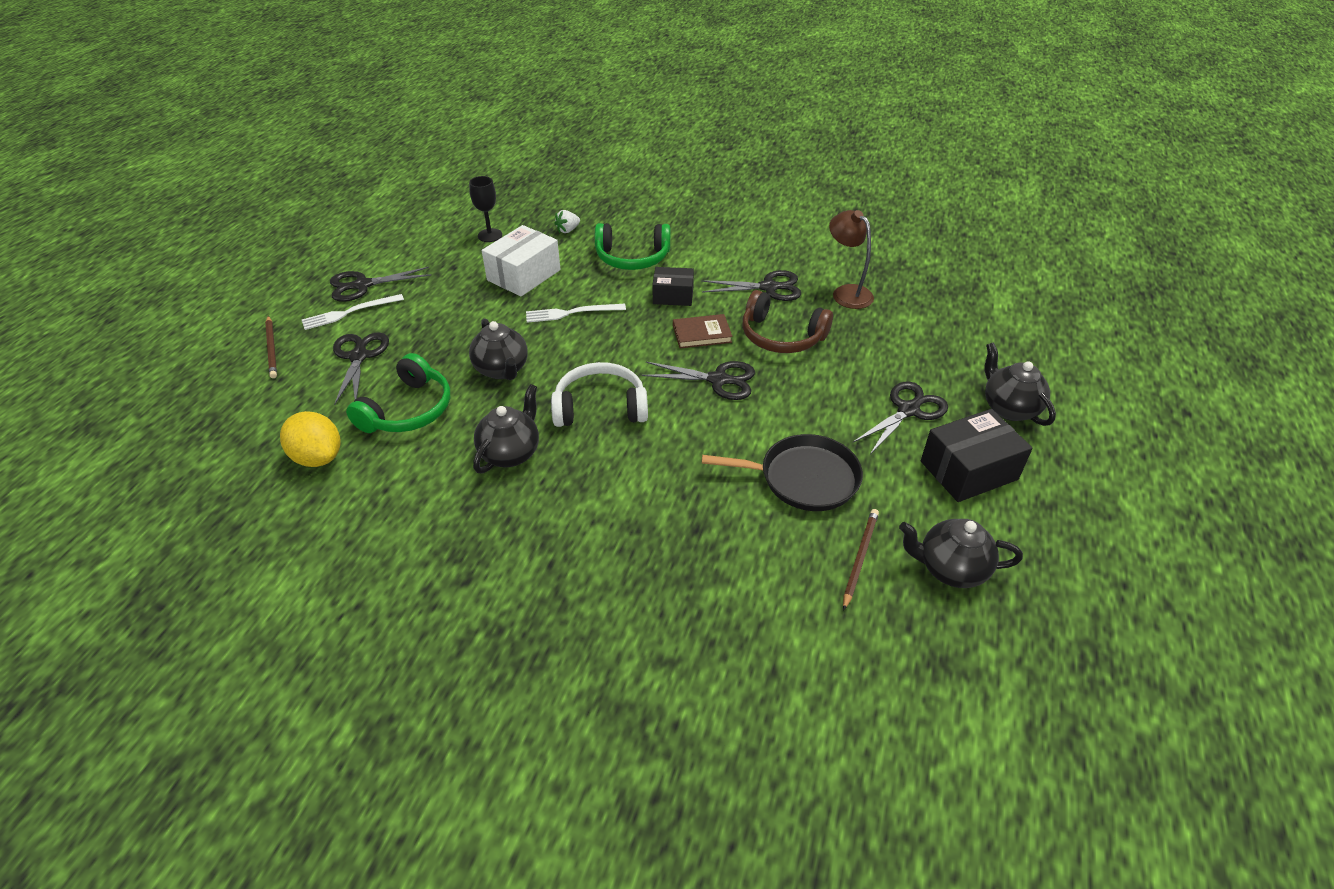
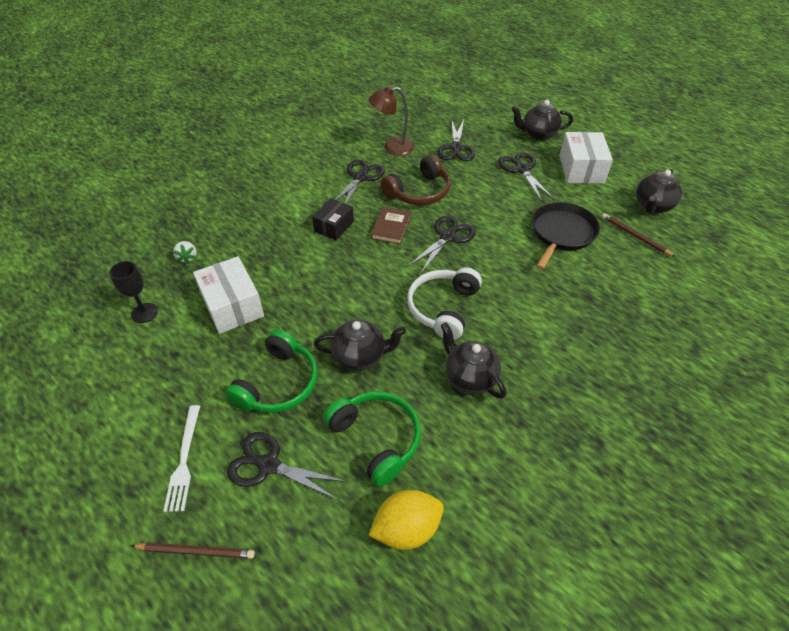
camera: 65 degrees left, 5 degrees up
(363, 285) = (142, 439): black scissors -> black scissors (456, 148)
(571, 313) = (313, 290): white fork -> none
(632, 258) = (265, 232): green headphones -> green headphones (278, 384)
(969, 470) = (581, 169): black box -> white box

